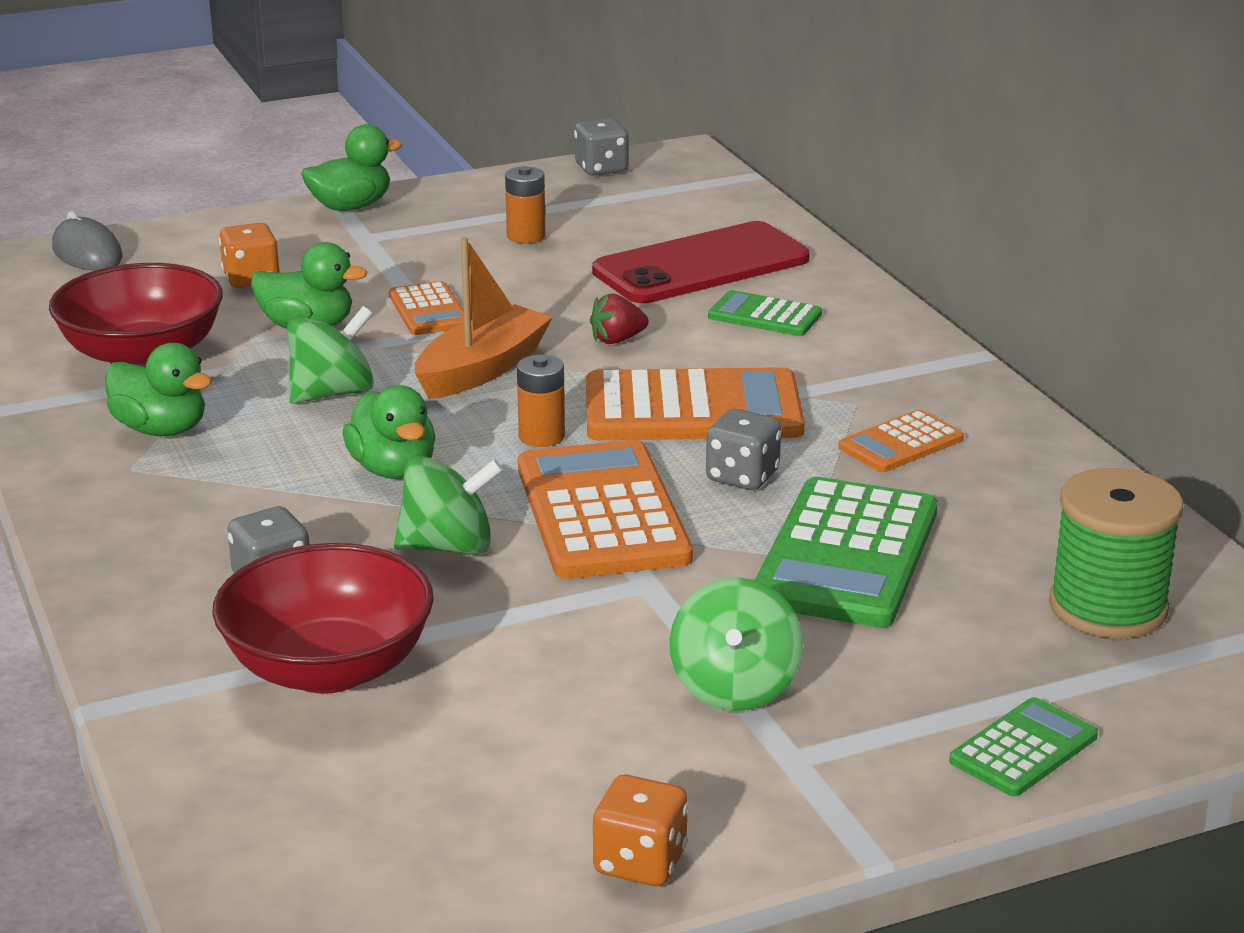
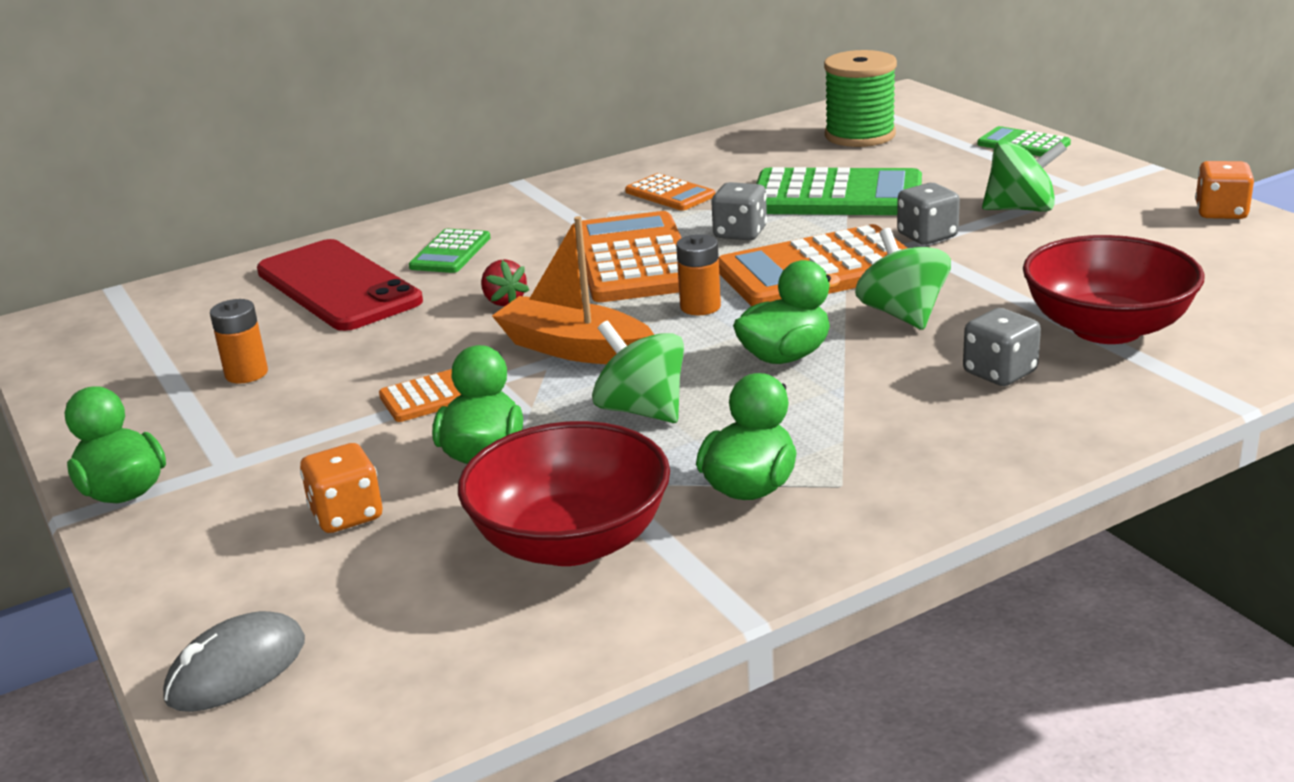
camera: 95 degrees left, 0 degrees up
(601, 169) = (60, 360): grey dice -> grey dice (927, 236)

